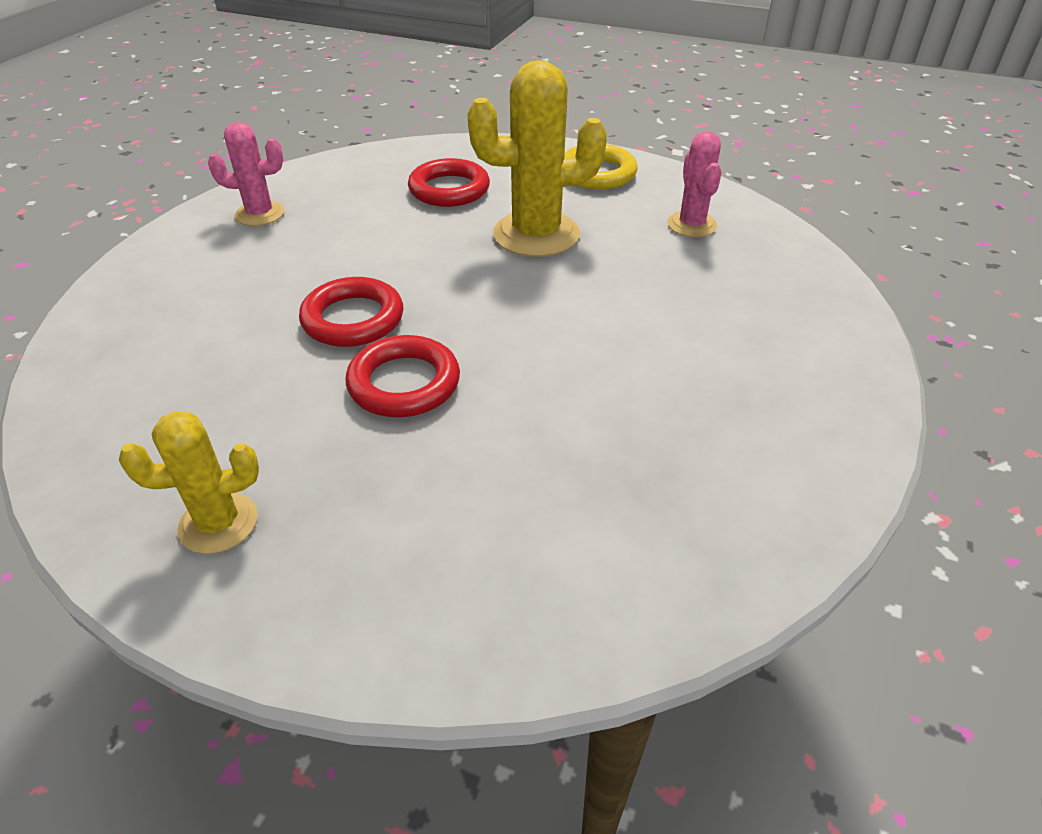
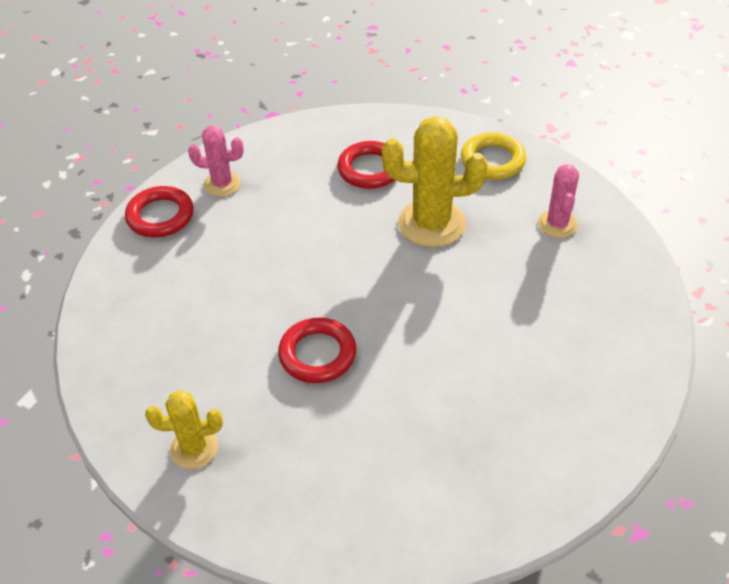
camera: 10 degrees right, 5 degrees up
(353, 319) = (286, 294): red ring -> red ring (160, 216)

